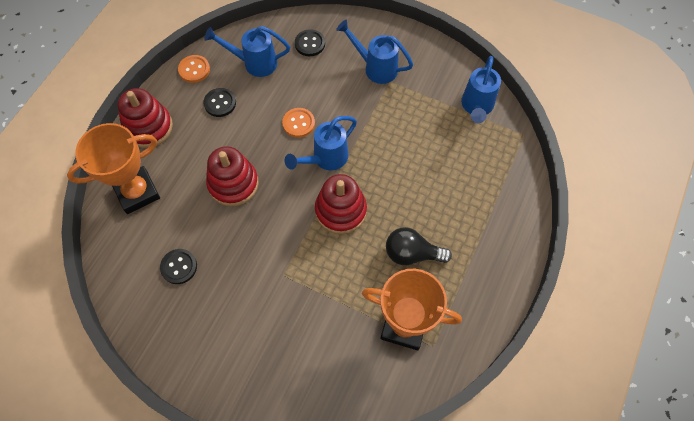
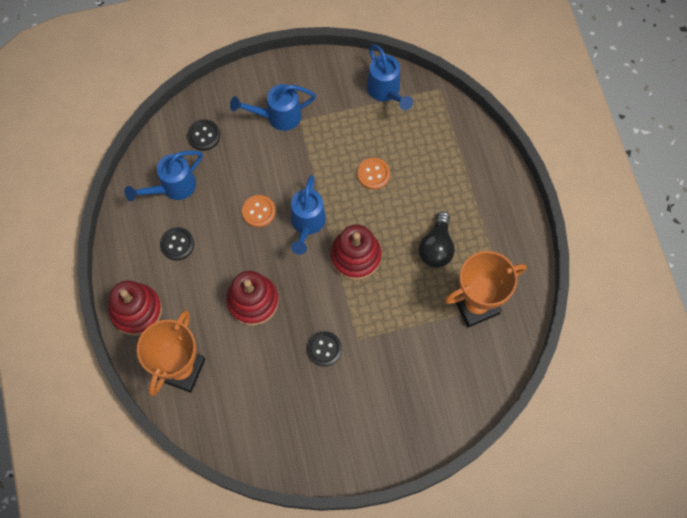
camera: 40 degrees left, 5 degrees up
(179, 267) = (272, 398): black button -> black button (324, 349)
(194, 69) = (126, 232): orange button -> orange button (373, 174)
(412, 253) = (436, 247): black light bulb -> black light bulb turned 45 degrees counterclockwise

